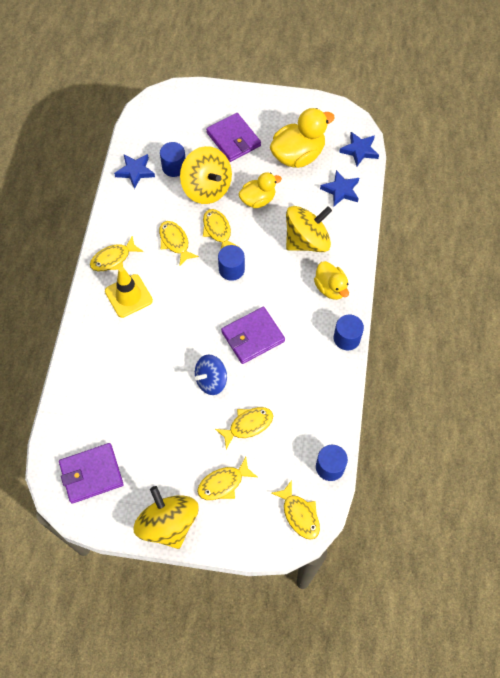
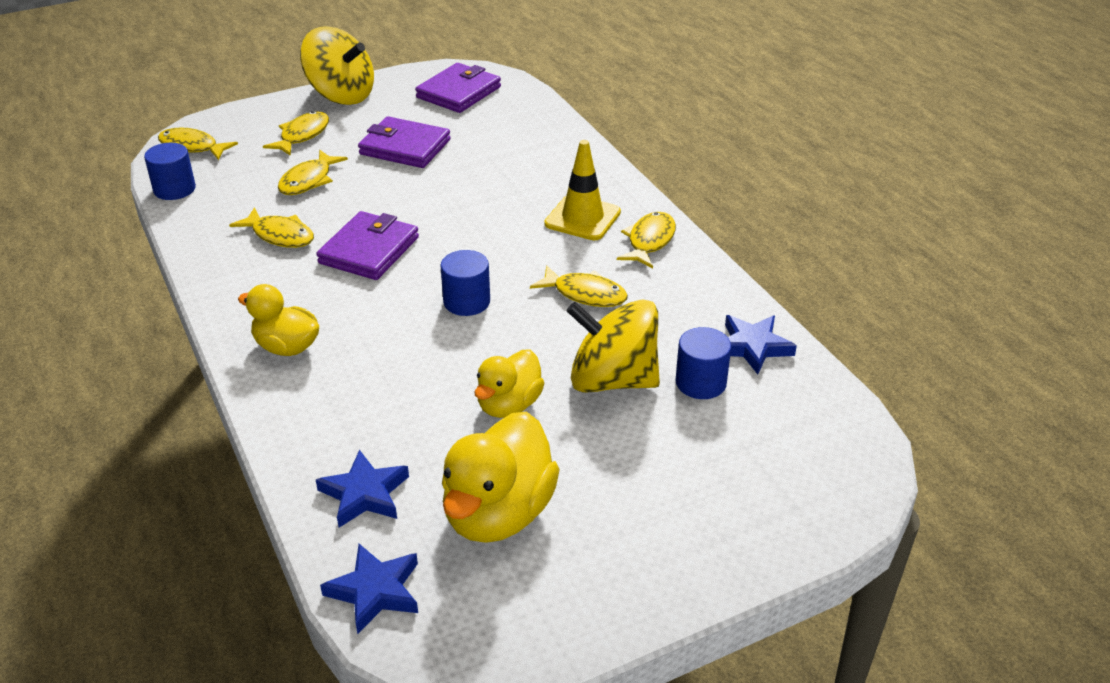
camera: 145 degrees right, 25 degrees down
(211, 380) = (390, 195): blue spinning top -> none
(217, 230) = (535, 335): yellow fish -> yellow fish (280, 235)
(233, 139) = (649, 477): purple wallet -> purple wallet (405, 147)
(307, 241) = (373, 388): yellow spinning top -> none
(346, 338) = (222, 303): blue cylinder -> none

